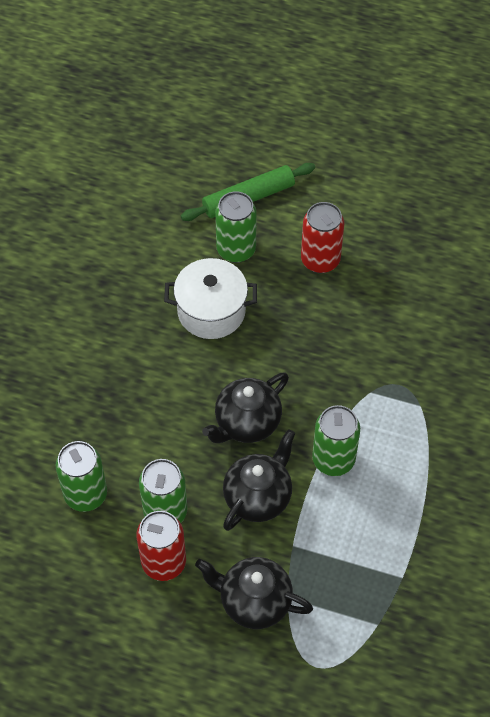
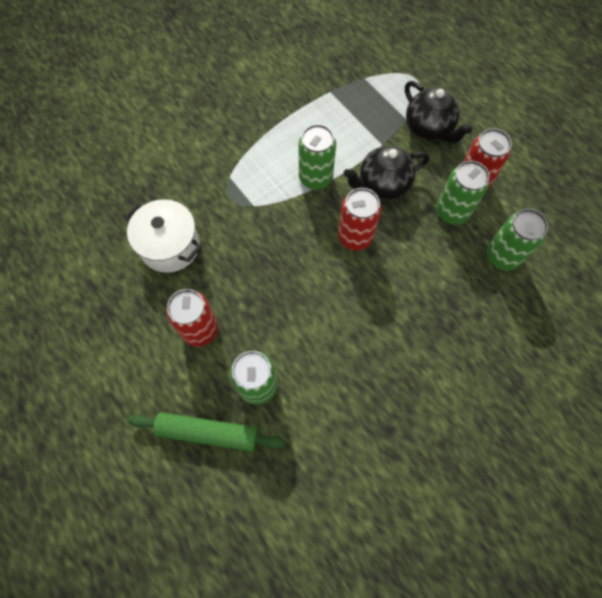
camera: 145 degrees left, 10 degrees up
(211, 311) = (318, 341): white pot -> white pot (170, 246)
(246, 423) = (355, 237): black teapot -> red can

